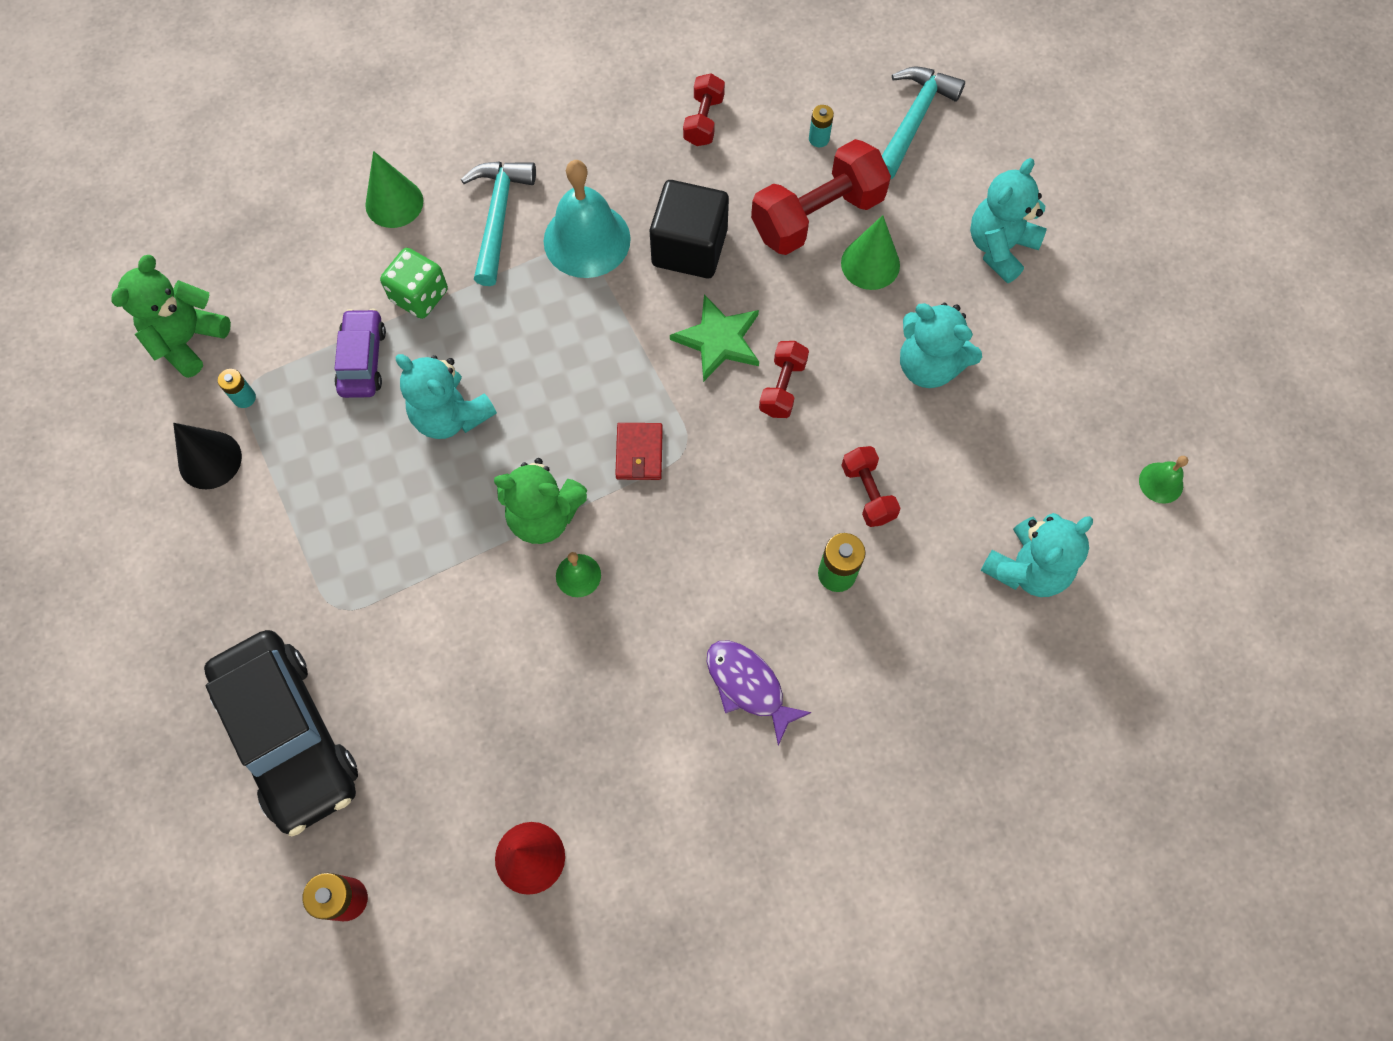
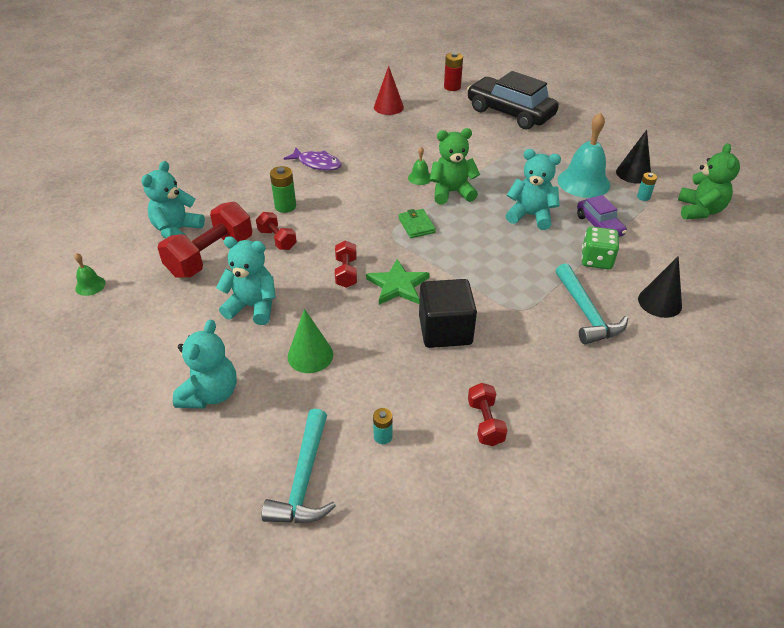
camera: 160 degrees right, 25 degrees down
(394, 203) = (659, 302): green cone -> black cone
(587, 240) = (518, 316): turquoise bell -> turquoise bell (583, 182)
(639, 453) = (416, 225): red wallet -> green wallet
(817, 216) = (361, 376): red dumbbell -> red dumbbell (210, 256)

